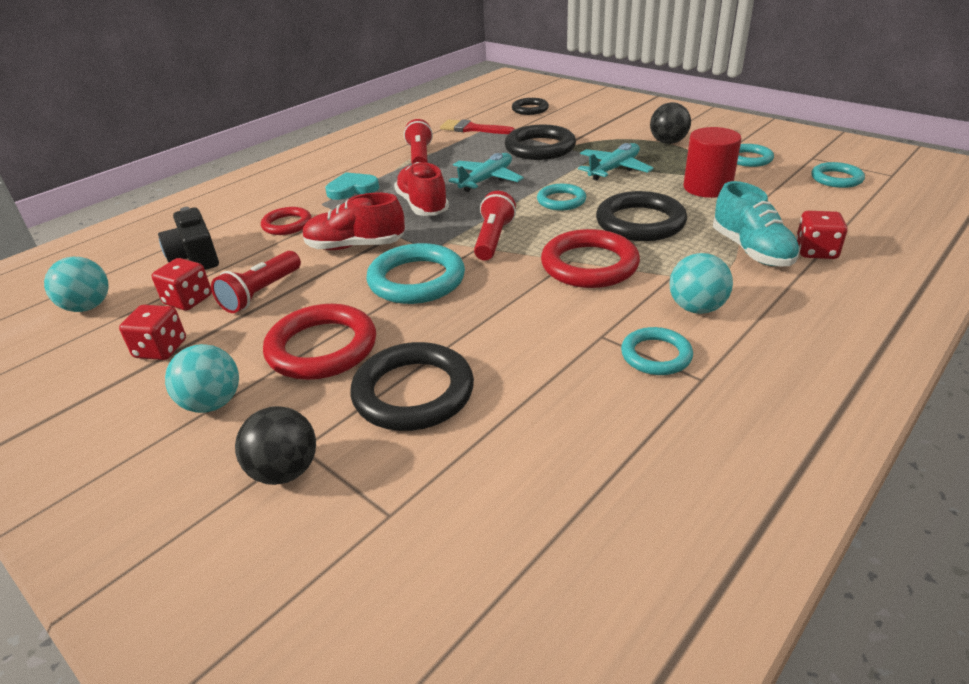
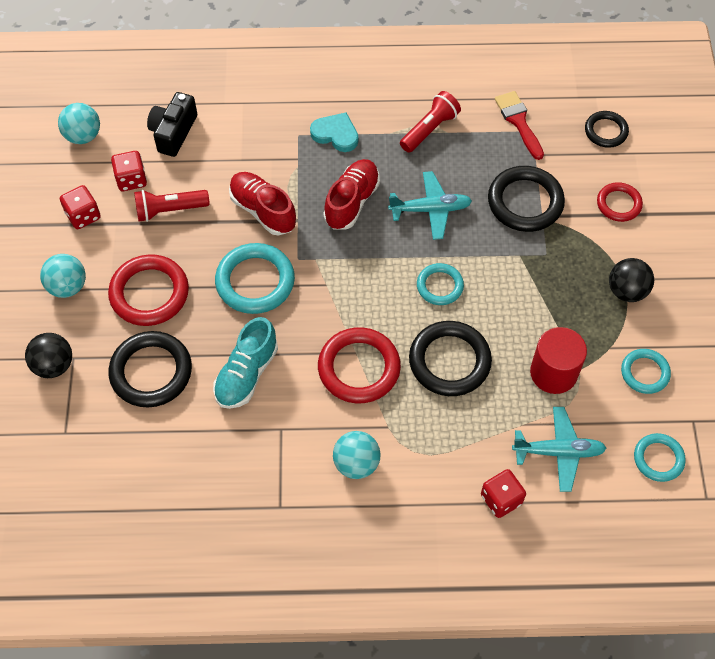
camera: 45 degrees right, 25 degrees up
(287, 224) = (253, 143): red ring -> red ring (618, 204)
(493, 239) = (344, 285): red flashlight -> none
(614, 169) = (531, 285): turquoise plane -> turquoise plane (558, 452)
(656, 355) = (284, 470): turquoise ring -> none
(751, 250) = (466, 457): turquoise shoe -> turquoise shoe (246, 374)

